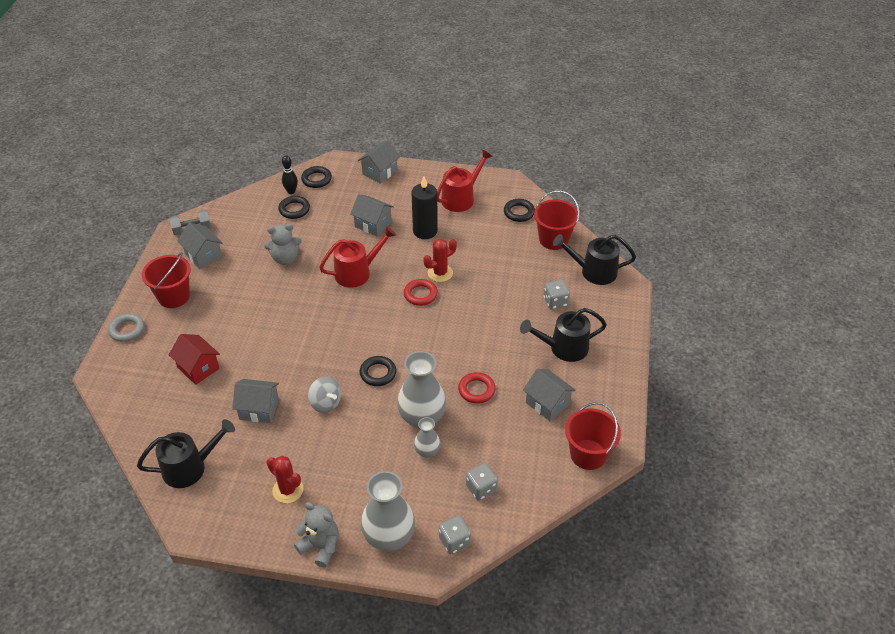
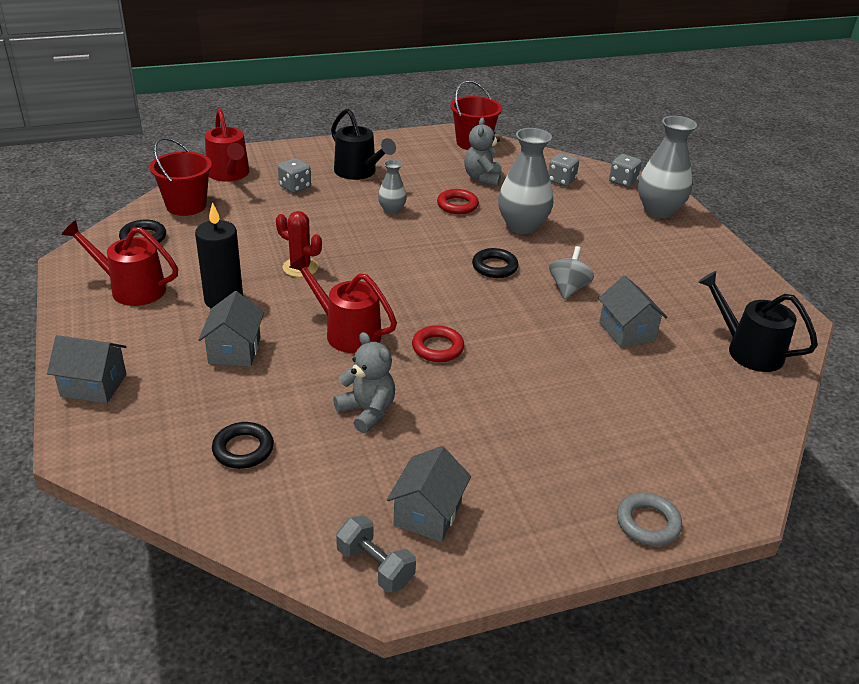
camera: 120 degrees left, 10 degrees down
(173, 296) = (540, 503): red bucket -> none
(198, 368) = (628, 408): red house -> none
(288, 490) = (687, 276): red cactus -> none
(291, 191) = (194, 474): black bowling pin -> none
(316, 179) = (143, 454): black ring -> none
(320, 546) = (711, 240): grey teddy bear -> grey teddy bear (482, 178)
(420, 294) = (349, 272): red ring -> red ring (437, 348)
(427, 451) = (556, 214): grey vase -> grey vase (392, 210)
(547, 403) = (437, 168): grey house -> none
(593, 271) = (229, 174): black watering can -> red watering can

